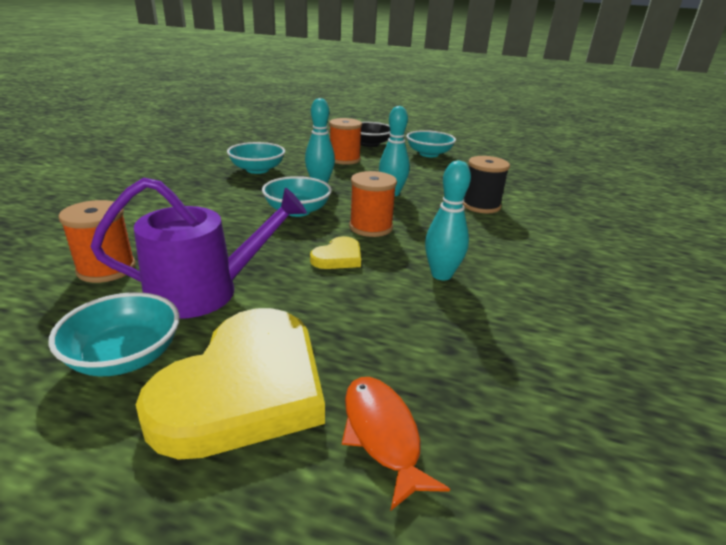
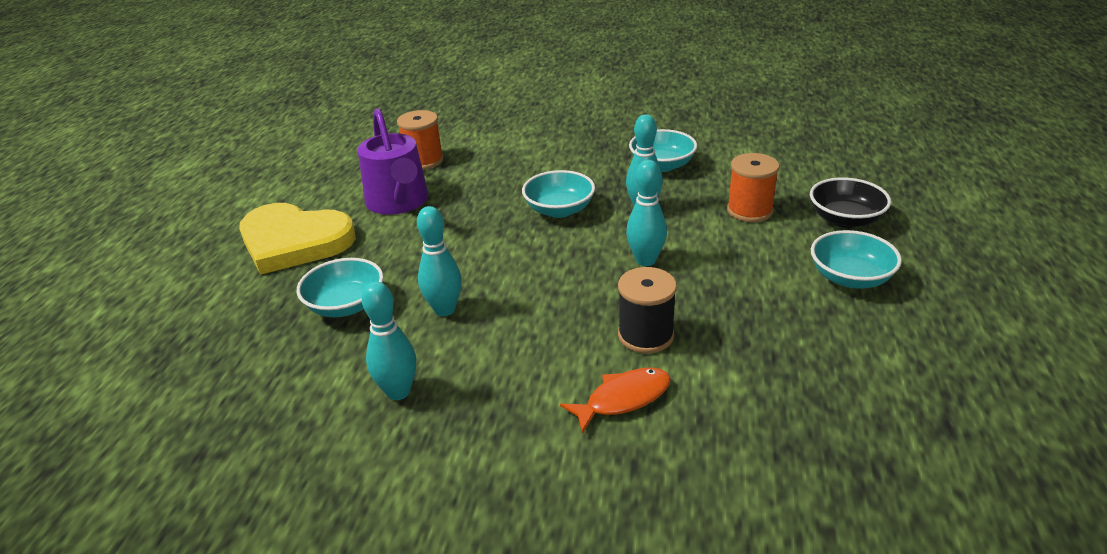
camera: 85 degrees right, 5 degrees up
(125, 356) = (325, 198): turquoise bowl -> turquoise bowl (346, 305)
(338, 257) = (466, 248): yellow heart -> none
(371, 227) = (537, 257): orange spool -> none
(382, 435) = (247, 296): orange fish -> orange fish (623, 399)
(563, 304) = (398, 392): none -> turquoise bowling pin

